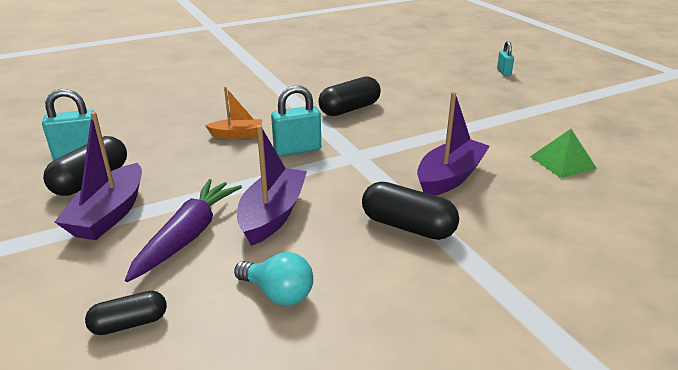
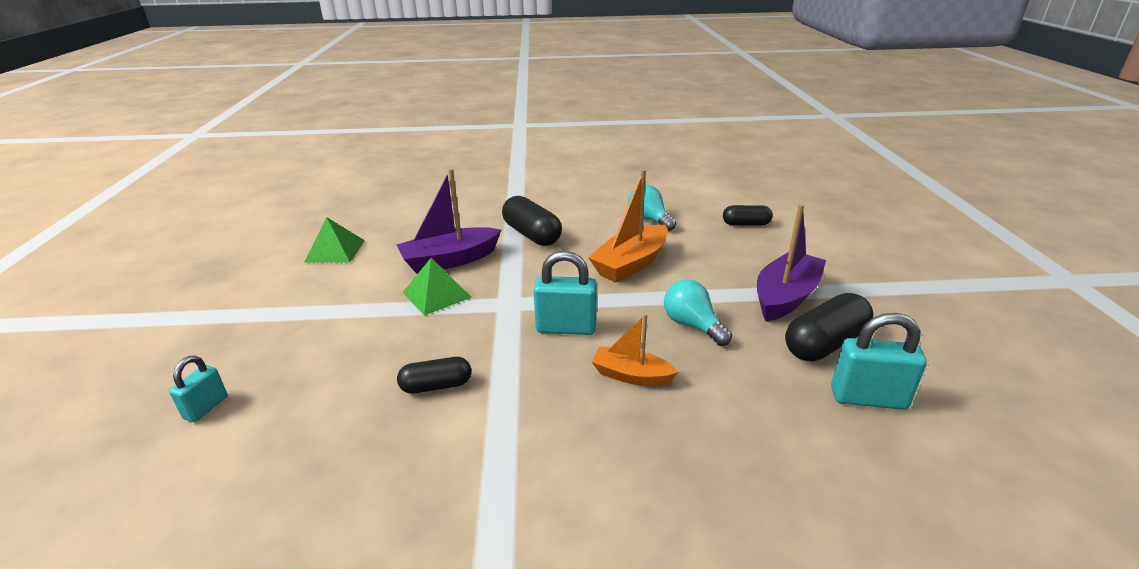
camera: 155 degrees left, 0 degrees up
(187, 236) = (708, 263): purple carrot -> none
(199, 171) = (692, 325): none -> turquoise light bulb
(272, 215) = (631, 264): purple boat -> orange boat
(349, 109) = (436, 386): black capsule -> black capsule, size x0.62
(418, 149) = (436, 294): none -> green pyramid
(503, 72) = (78, 411): turquoise padlock -> turquoise padlock (206, 407)

